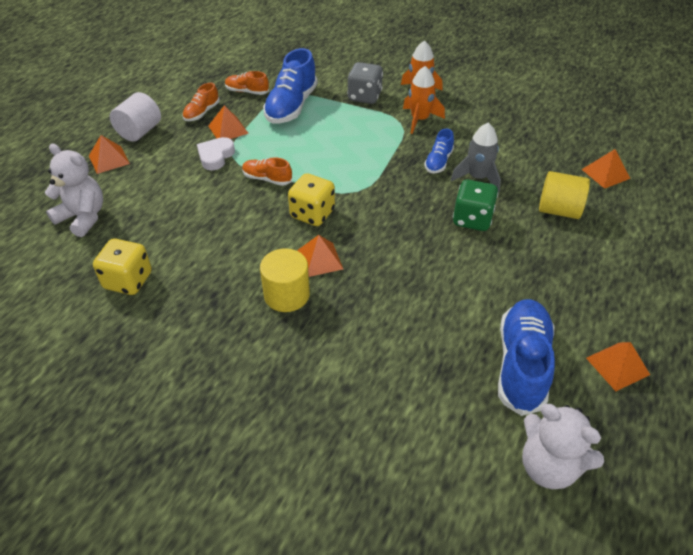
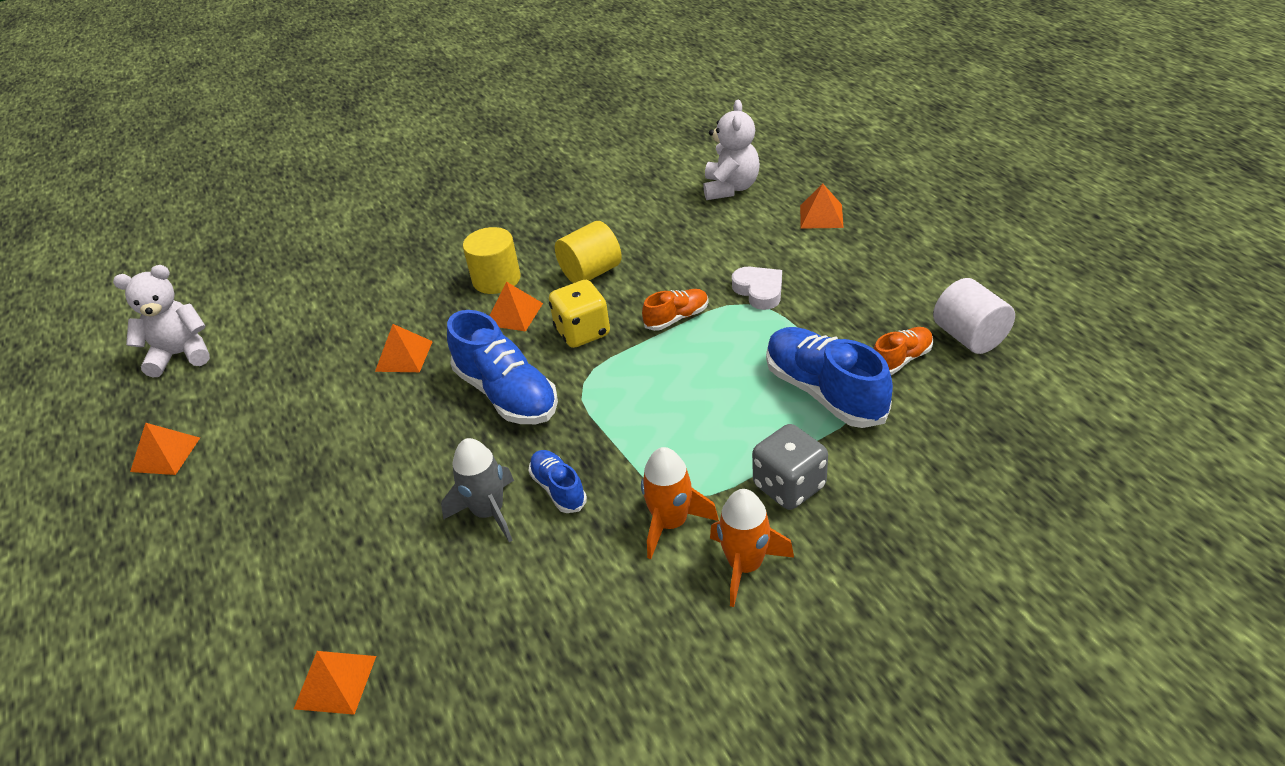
camera: 130 degrees right, 5 degrees down
(83, 217) = (730, 188): white teddy bear -> white teddy bear turned 60 degrees counterclockwise
(128, 281) = (614, 199): yellow dice -> none
(139, 132) = (864, 246): white cylinder -> white cylinder (969, 337)
(202, 113) = (872, 303): orange shoe -> none
(228, 129) = (812, 315): orange pyramid -> orange pyramid (404, 356)
(472, 219) = (432, 460): green dice -> none
(522, 364) = (253, 390): blue shoe -> blue shoe (507, 394)
(558, 210) = (349, 559): yellow cylinder -> yellow cylinder (591, 272)

